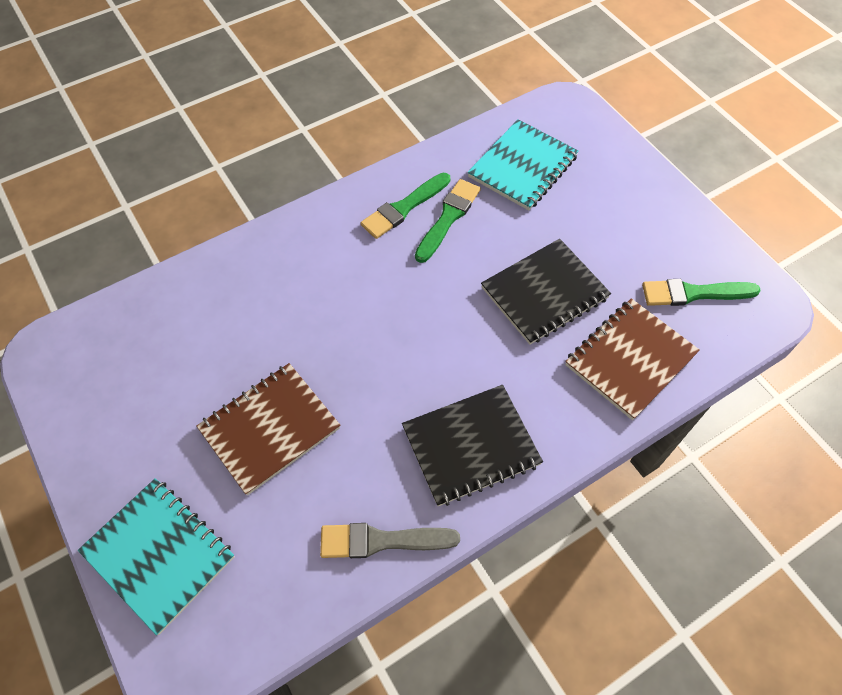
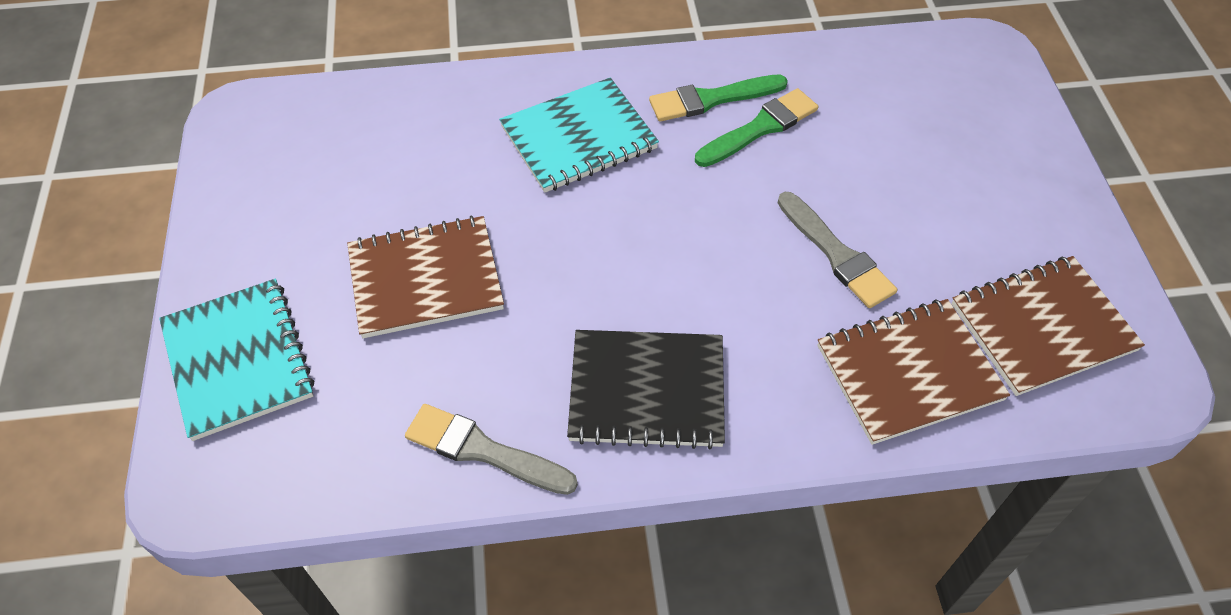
camera: 25 degrees right, 5 degrees down
(522, 167) = (888, 101): turquoise notebook -> turquoise notebook (578, 138)
(544, 293) = (836, 254): black notebook -> grey brush
(693, 293) = (1042, 327): green brush -> brown notebook

